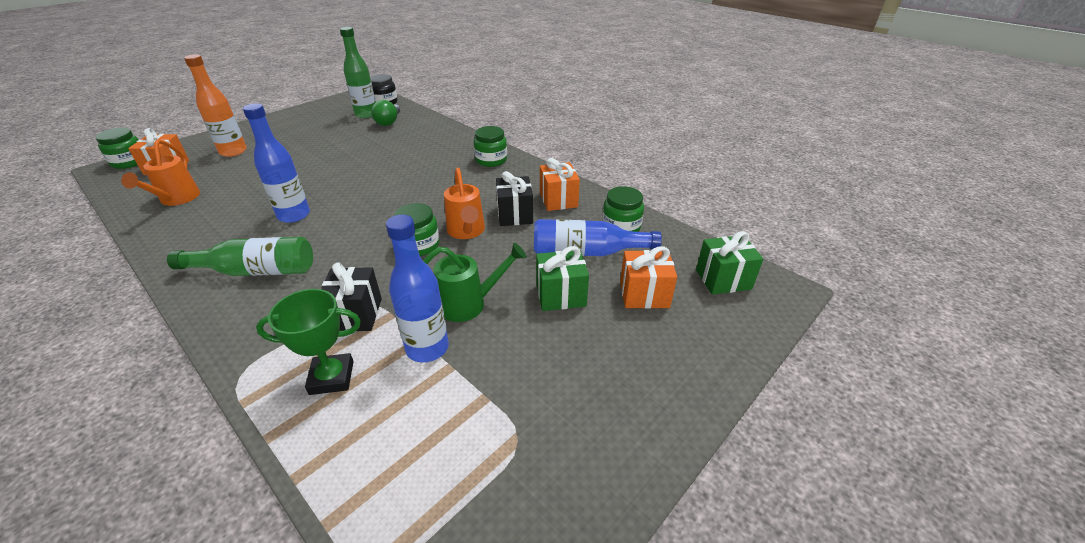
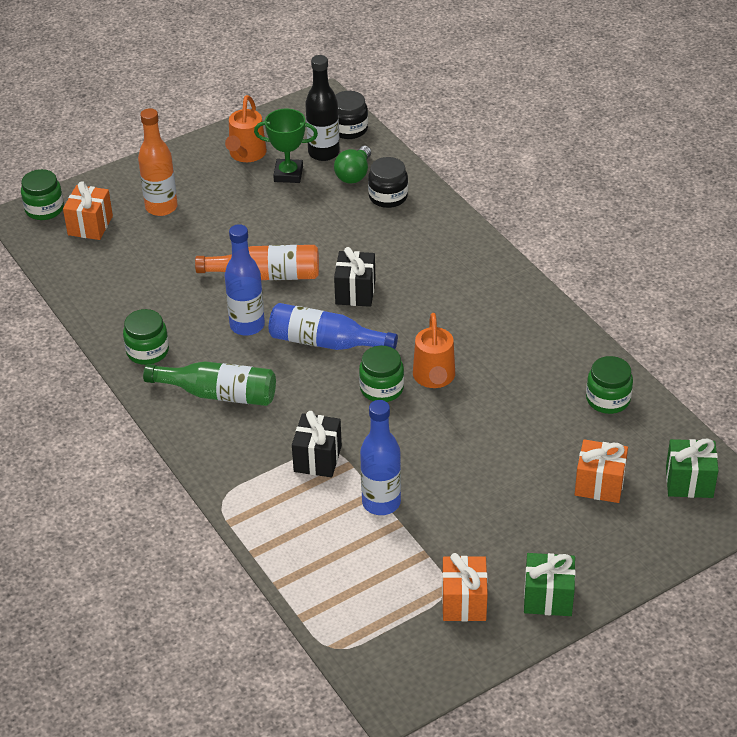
camera: 15 degrees right, 5 degrees up
(177, 199) = (116, 281): orange watering can -> orange watering can (246, 155)
(316, 181) = (266, 275): none -> orange bottle
(332, 377) = (299, 514): green trophy -> green trophy (288, 174)
(366, 114) = (323, 153): green bottle -> black bottle
(414, 130) = (388, 197): none -> black jar
(469, 304) = (424, 465): green watering can -> none
(491, 160) = (481, 270): green jar -> green jar (147, 351)
(515, 215) = (492, 363): black gift -> black gift (355, 292)
(558, 200) = (548, 349): orange gift -> orange gift (464, 602)
(561, 295) = (515, 471): green gift -> green gift (548, 598)
(587, 252) = (558, 426): blue bottle -> blue bottle (325, 342)

